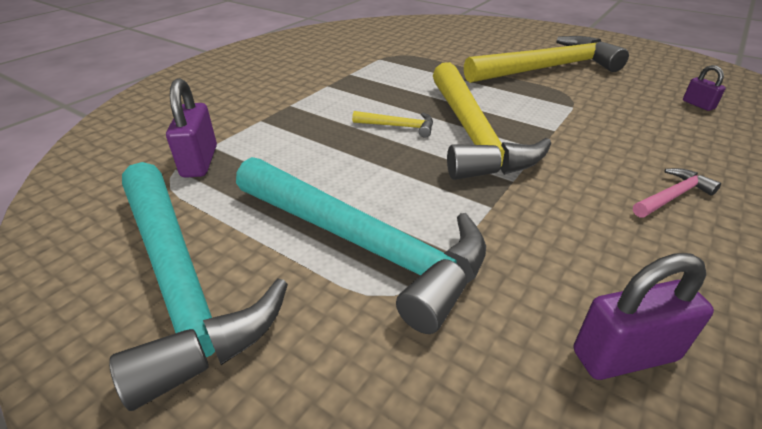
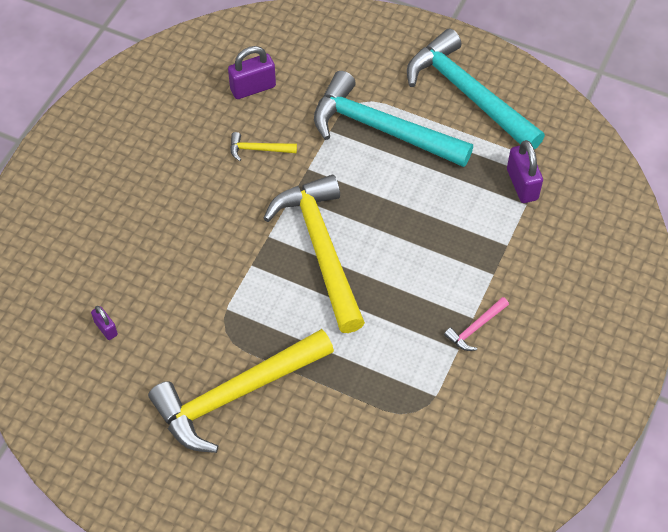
camera: 170 degrees right, 20 degrees up
(398, 126) = (384, 251): yellow hammer -> yellow hammer (258, 149)
(672, 196) = (187, 194): pink hammer -> pink hammer (475, 328)

